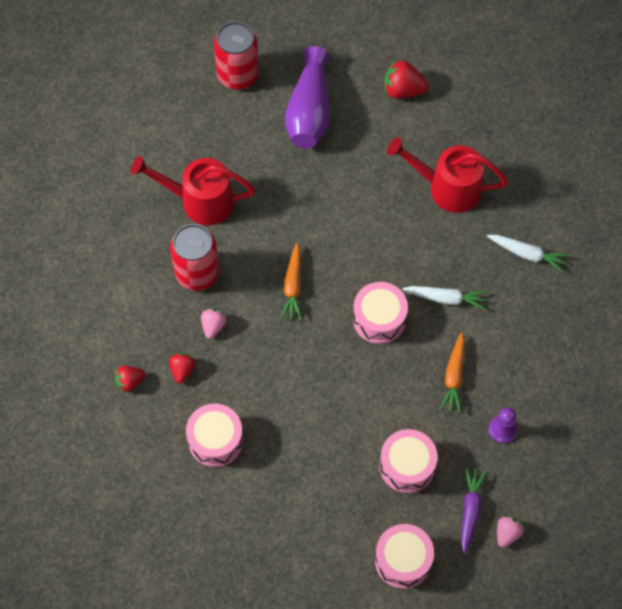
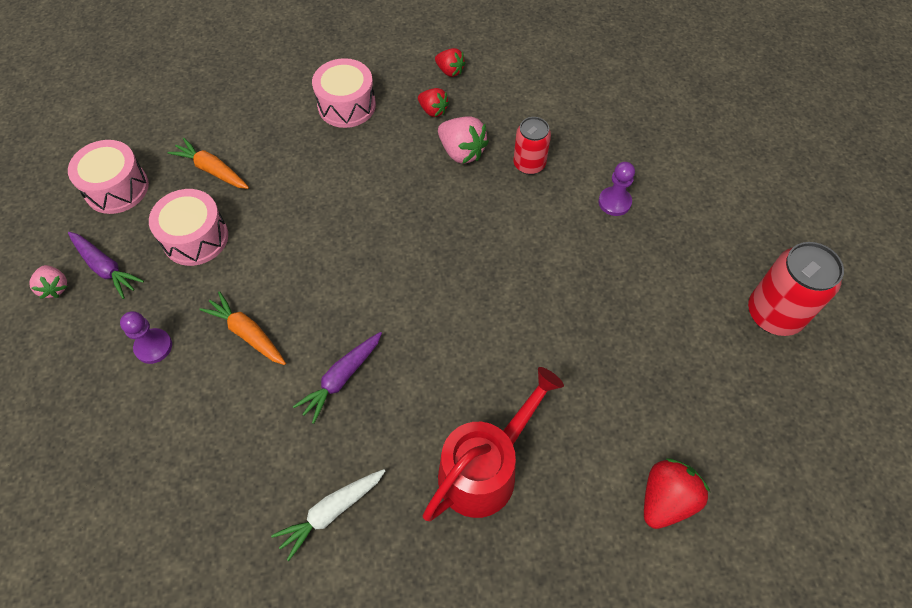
camera: 120 degrees right, 5 degrees down
(130, 381) = (450, 71): red strawberry -> red strawberry turned 120 degrees clockwise
(197, 273) = (529, 164): red can -> red can, size x0.64
(200, 201) = (614, 202): red watering can -> purple pawn
(213, 326) = (461, 152): pink strawberry -> pink strawberry, size x1.58
(293, 286) = (460, 237): orange carrot -> orange carrot (212, 170)
(309, 111) = (683, 366): purple vase -> none
(379, 319) = (366, 297): pink drum -> none
(446, 298) = (341, 378): white carrot -> purple carrot

